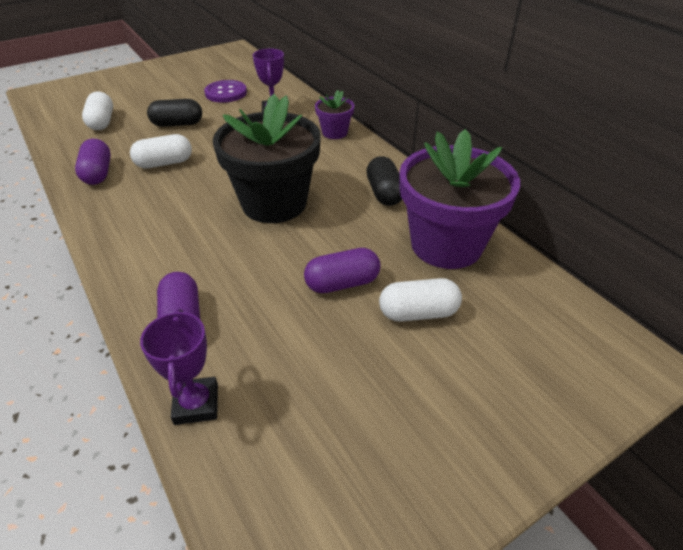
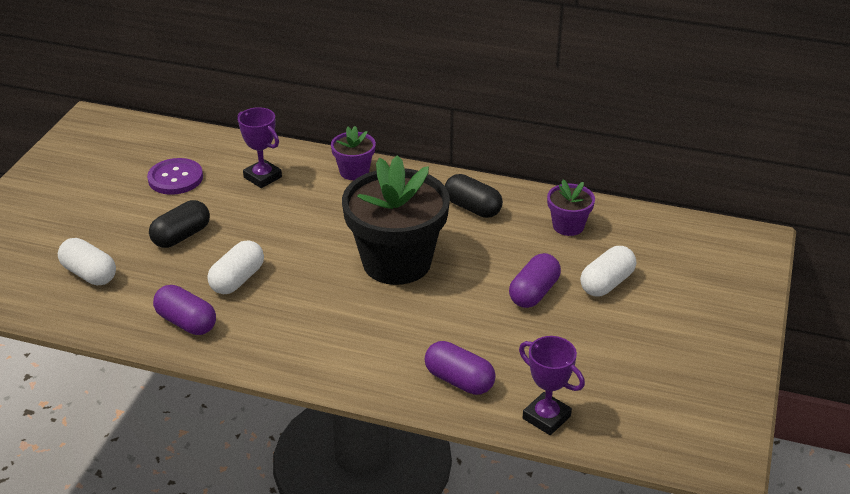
camera: 40 degrees left, 5 degrees down
(446, 245) = (568, 226): purple flower pot -> purple flower pot, size x0.47

